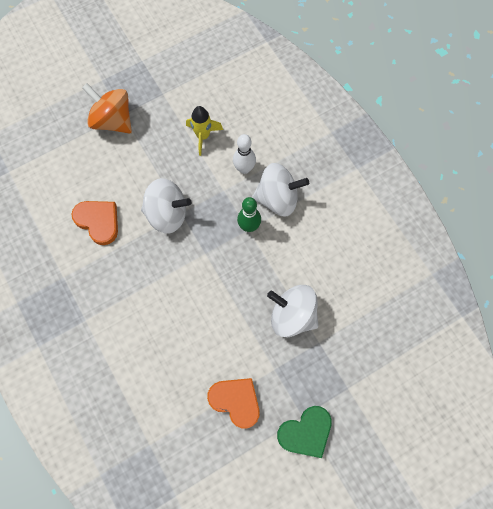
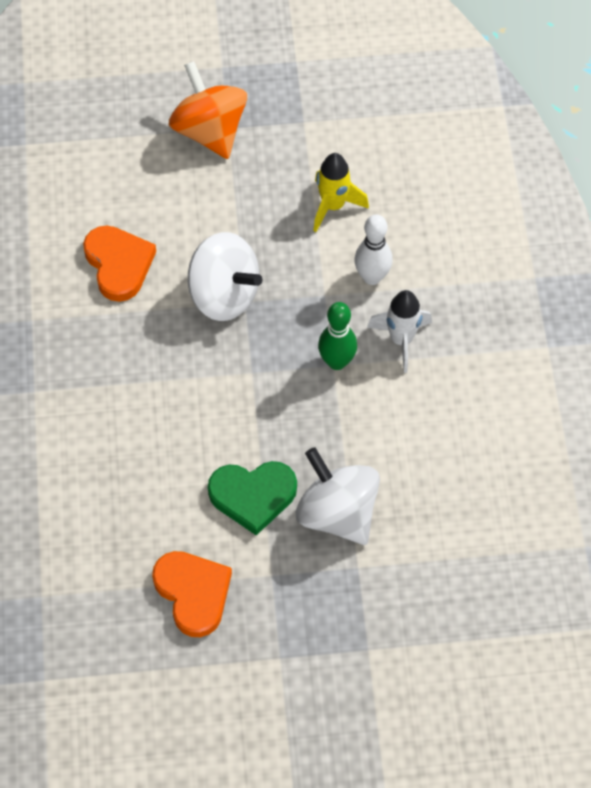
camera: 25 degrees right, 10 degrees down
(277, 198) = (401, 340): white spinning top -> white rocket
(306, 432) = (273, 680): green heart -> green heart (253, 496)

